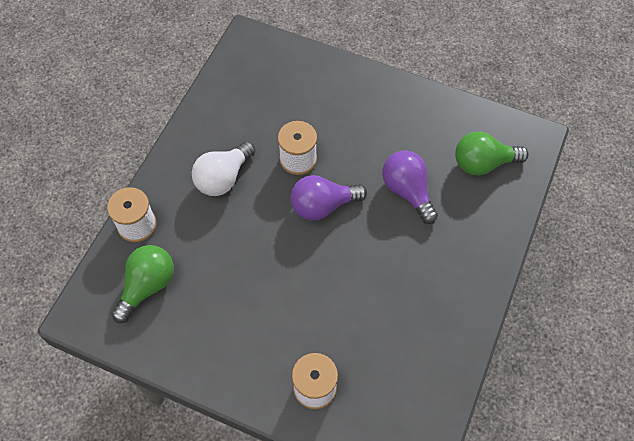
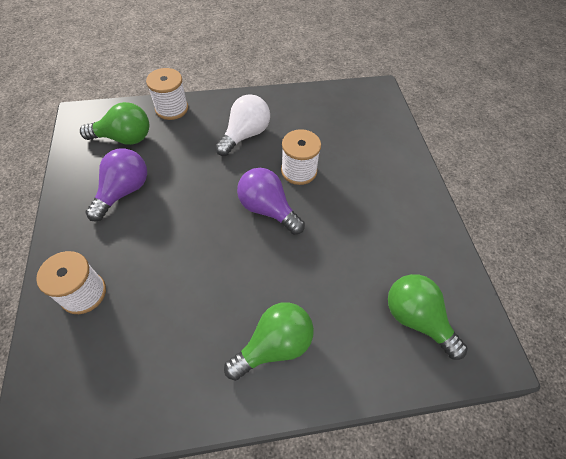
camera: 55 degrees right, 5 degrees down
(223, 178) = (245, 135): white light bulb -> white light bulb turned 120 degrees clockwise
(407, 191) = (331, 266): purple light bulb -> purple light bulb (124, 191)
(447, 267) = (274, 345): none -> green light bulb

